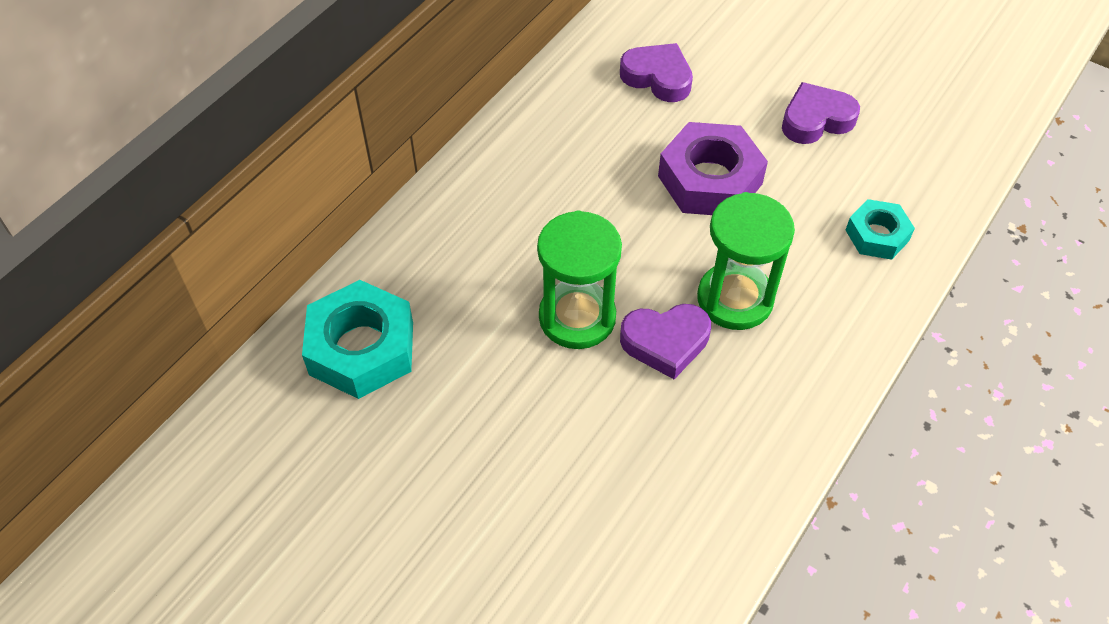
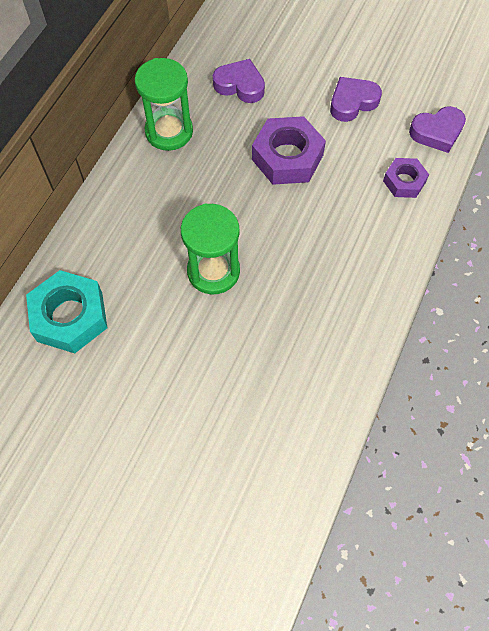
camera: 10 degrees left, 10 degrees up
(665, 342) = (275, 280): purple heart -> purple heart (437, 132)
(735, 299) = (317, 242): green hourglass -> green hourglass (169, 132)
(877, 235) = (404, 181): turquoise nut -> purple nut

